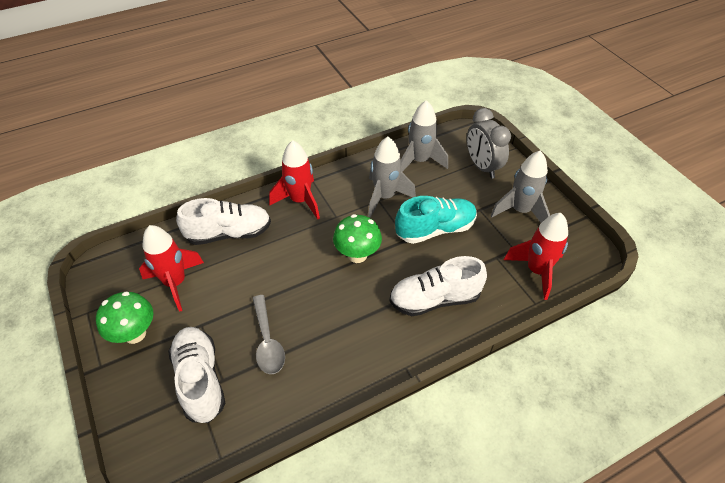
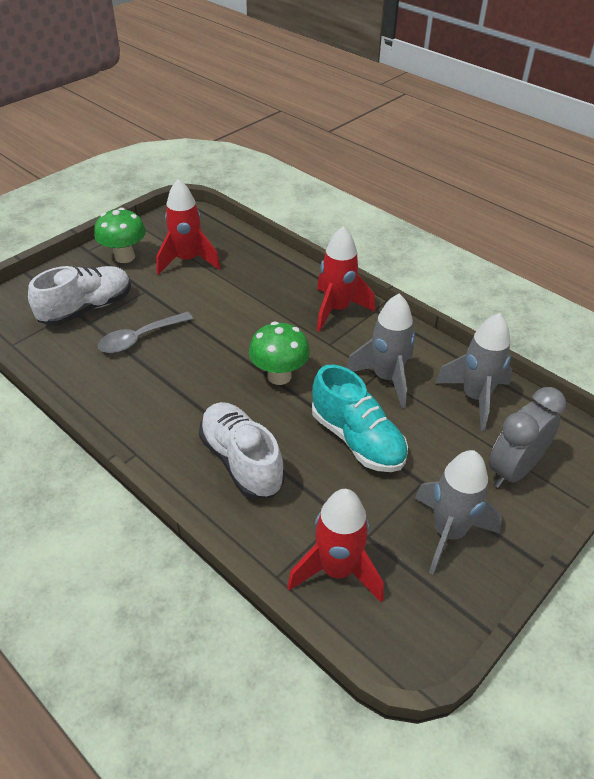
camera: 70 degrees right, 5 degrees down
(229, 233) = (263, 274): white shoe -> none

